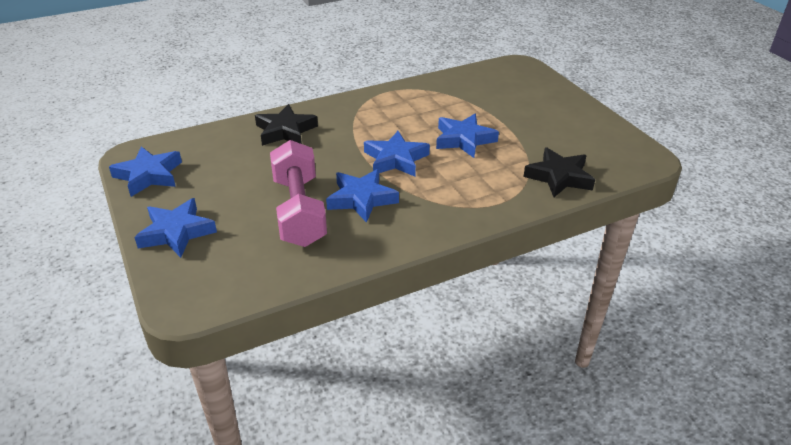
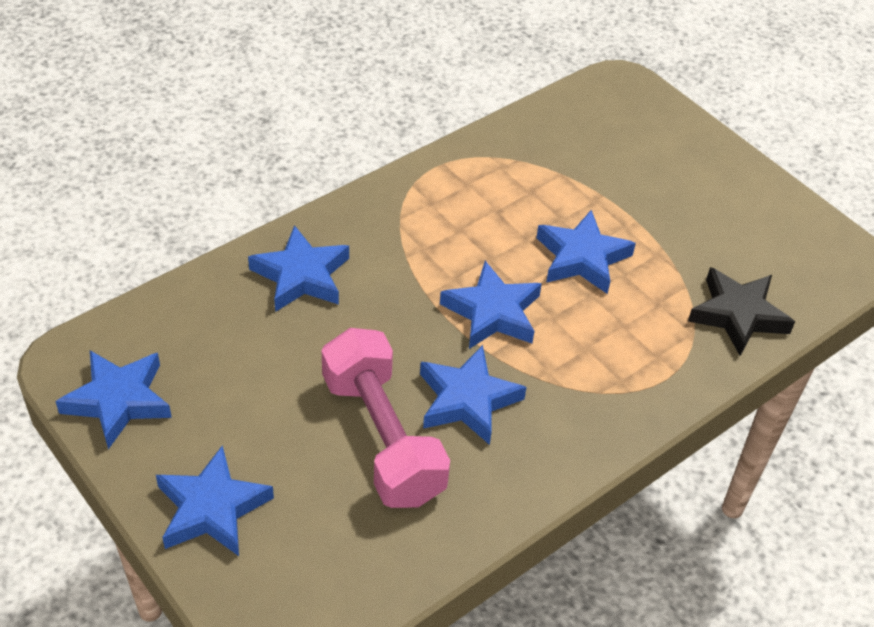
camera: 15 degrees left, 10 degrees up
(285, 131) = (301, 276): black star -> blue star

